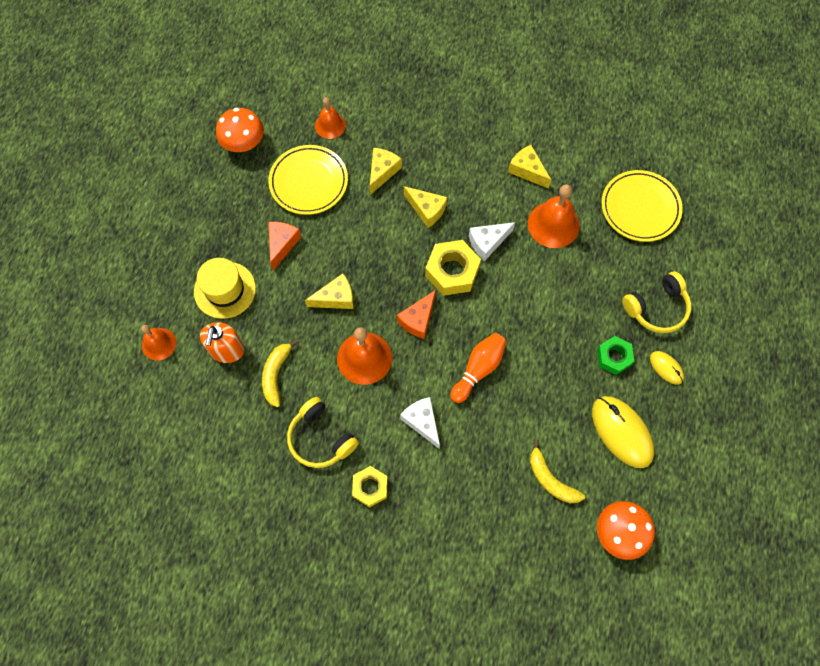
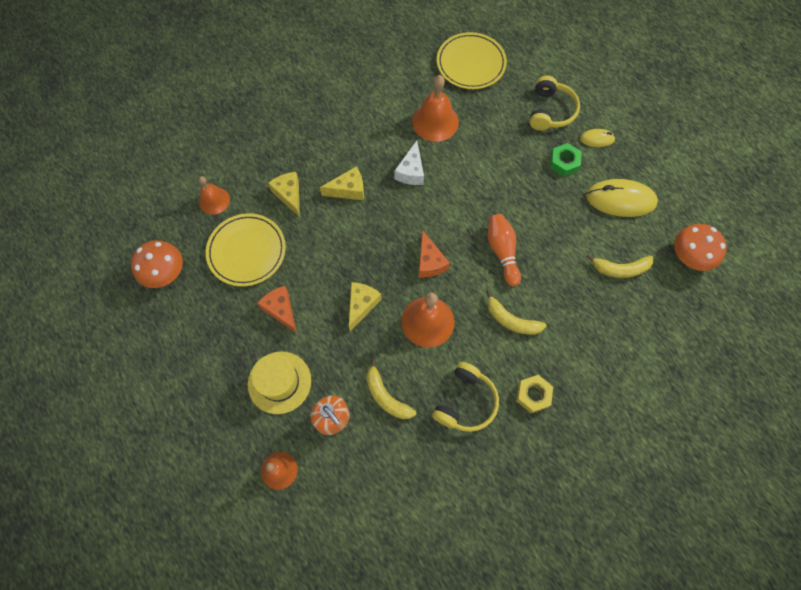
camera: 50 degrees left, 0 degrees up
(320, 438) = (465, 402): yellow headphones -> yellow headphones turned 60 degrees counterclockwise
(422, 422) = (511, 320): white cheese -> yellow banana
(452, 271) = (412, 211): yellow nut -> none
(527, 170) = (379, 105): yellow cheese -> none

